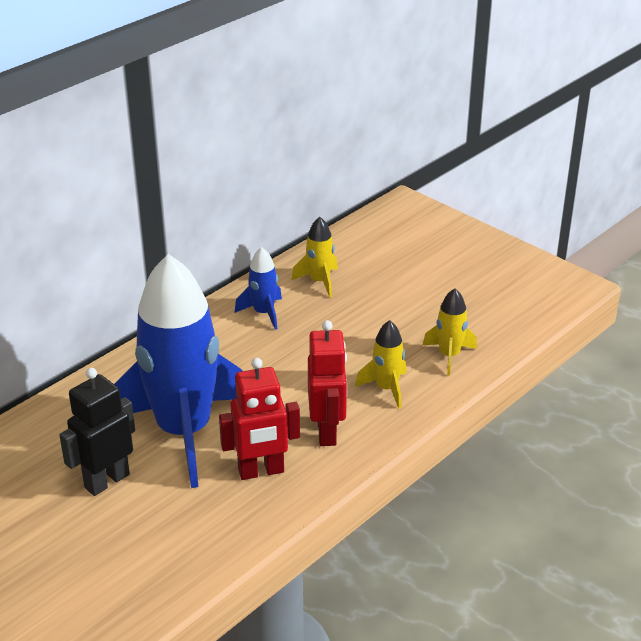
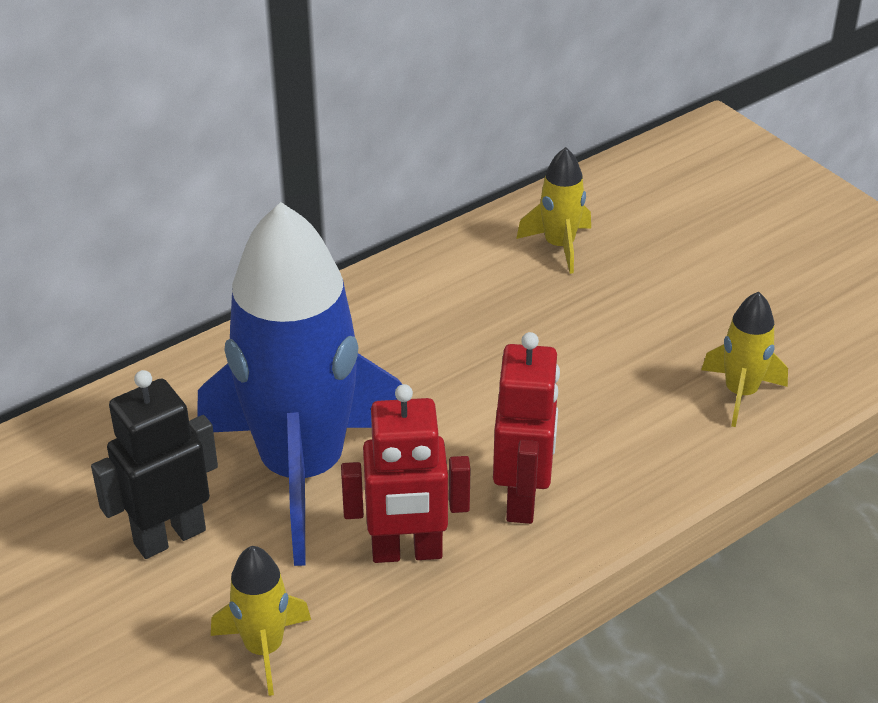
camera: 10 degrees right, 5 degrees up
(263, 313) = (463, 288): blue rocket -> none
(386, 388) = (630, 437): yellow rocket -> yellow rocket (264, 648)

